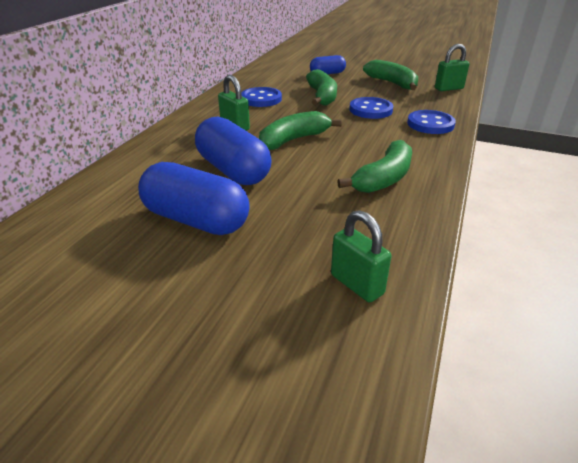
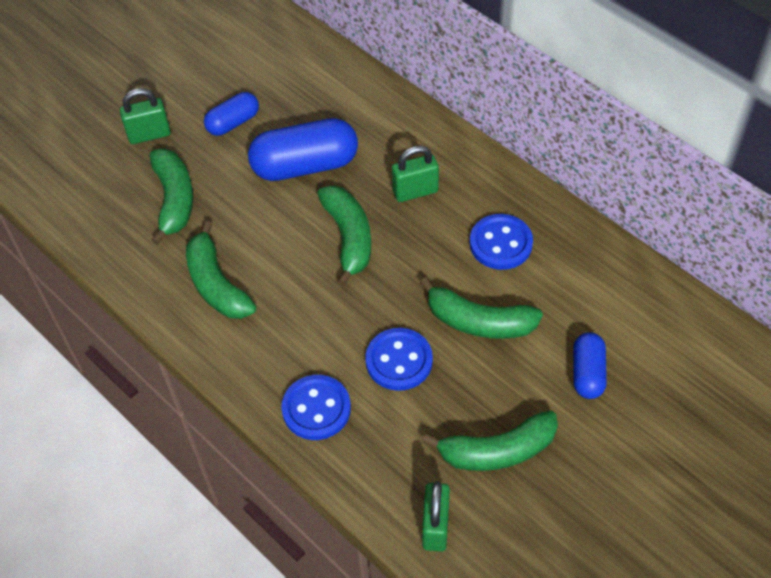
camera: 115 degrees right, 20 degrees up
(196, 220) = (233, 123): blue capsule -> blue capsule, size x0.57
(318, 226) = (174, 200): none -> green banana
(357, 284) = (93, 197): green padlock -> green padlock (149, 135)

